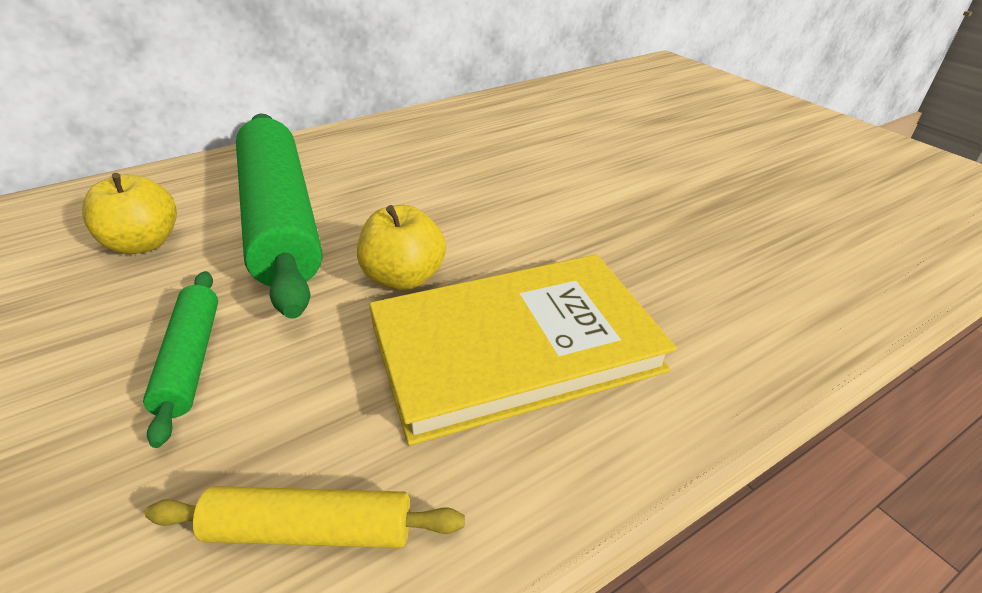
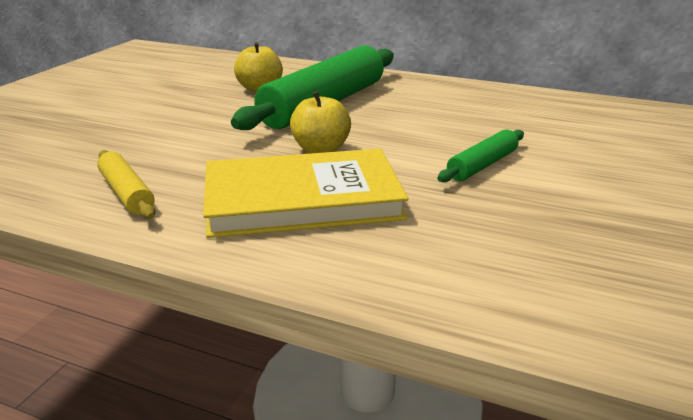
camera: 55 degrees right, 10 degrees down
(191, 359) = (197, 131): green rolling pin -> green rolling pin (482, 165)
(515, 348) = (302, 199): yellow book -> yellow book turned 45 degrees counterclockwise

